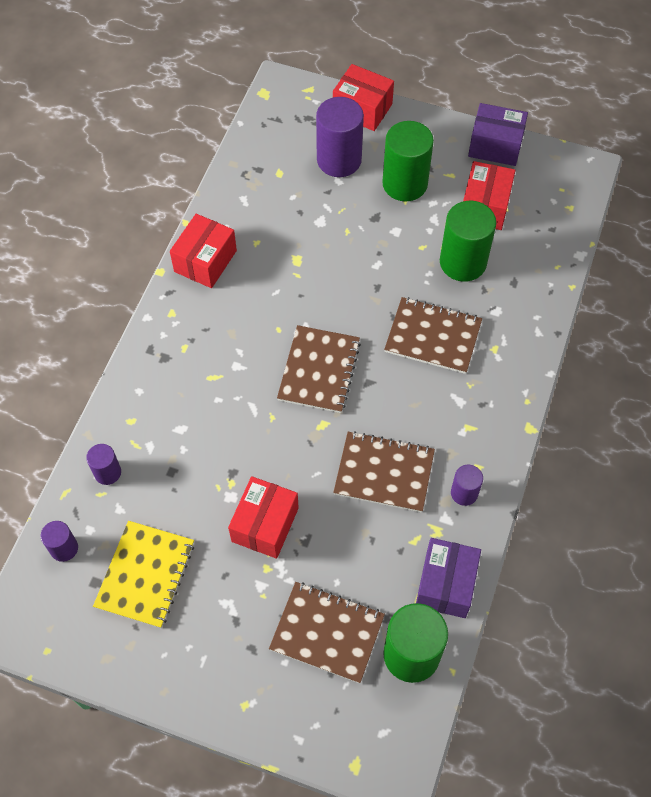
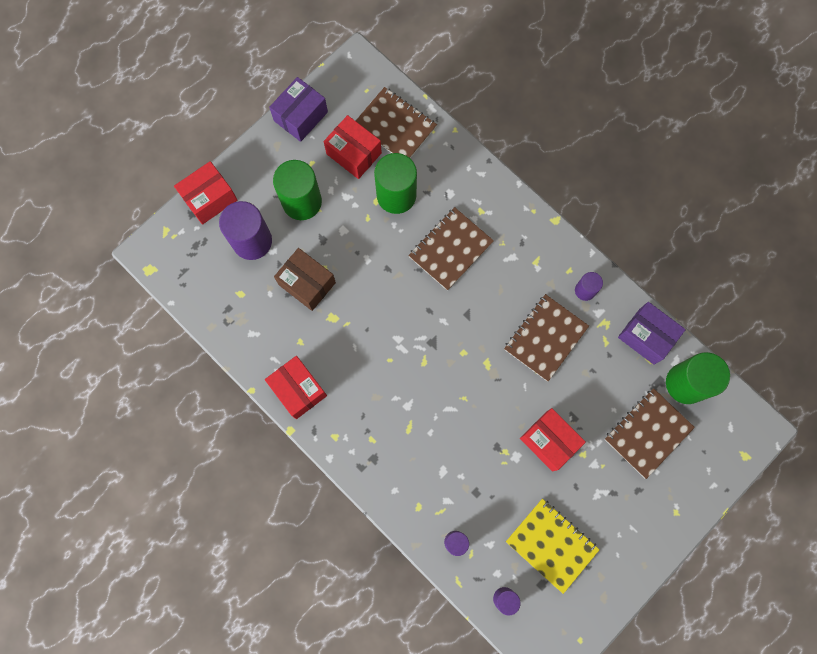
camera: 65 degrees left, 15 degrees up
(319, 370) = (440, 345): brown notebook -> brown notebook (395, 126)
(321, 223) = (307, 283): none -> brown box

